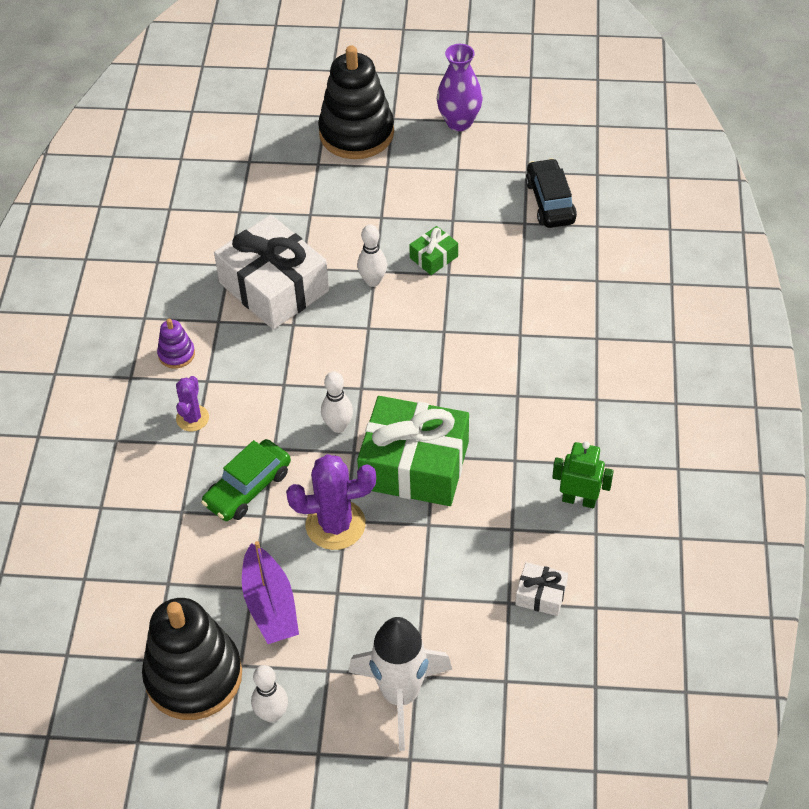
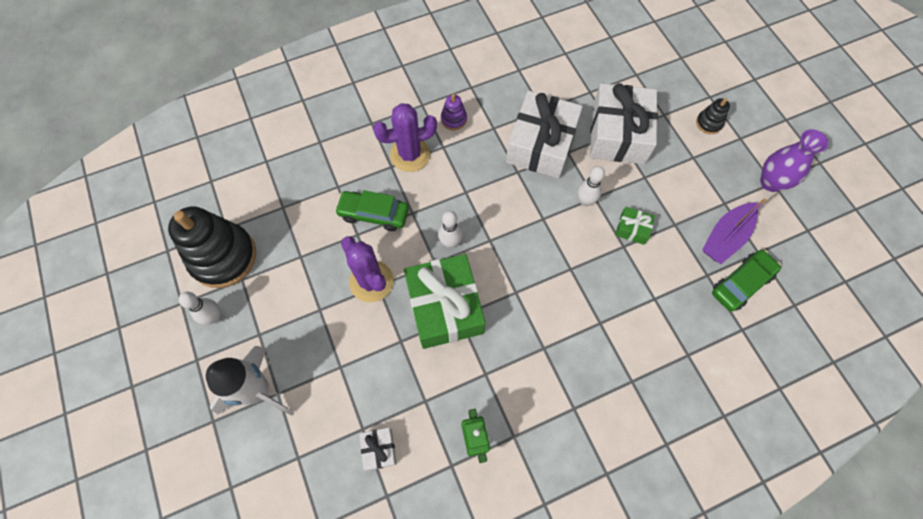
camera: 60 degrees right, 15 degrees up
(192, 418) = (410, 154): purple cactus -> purple cactus, size x1.73
(270, 605) = (292, 274): purple boat -> purple boat (725, 237)
(312, 213) = (618, 134): none -> white gift
(356, 133) = (709, 123): black stacking toy -> black stacking toy, size x0.44
(550, 202) = (741, 283): black car -> green car

